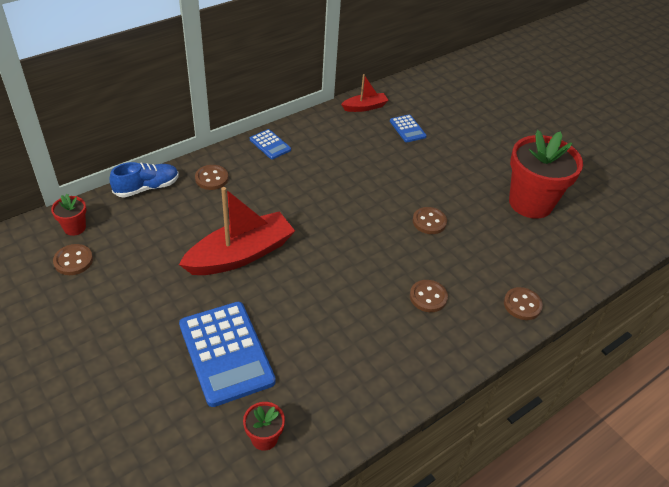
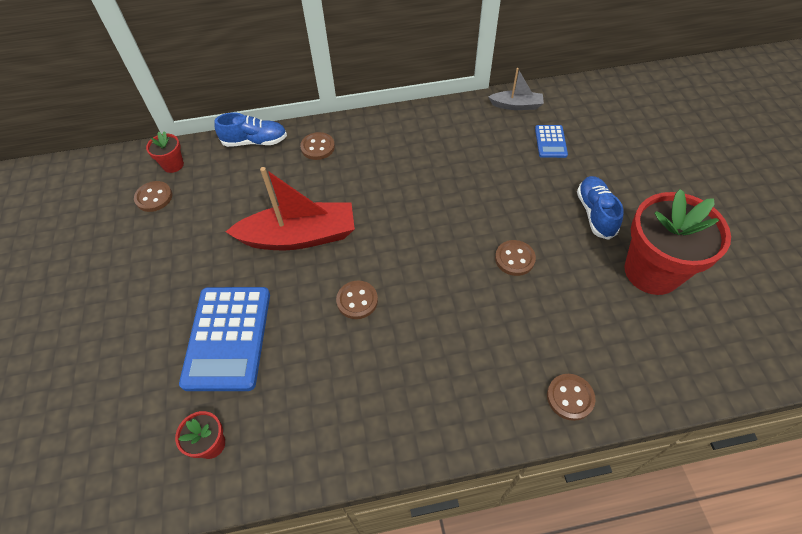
camera: 30 degrees right, 10 degrees up
(270, 144) = (393, 125): blue calculator -> none
(365, 107) = (516, 105): red boat -> grey boat
(428, 297) = (463, 349): brown button -> brown button (357, 300)
(469, 173) = (595, 213): none -> blue shoe

